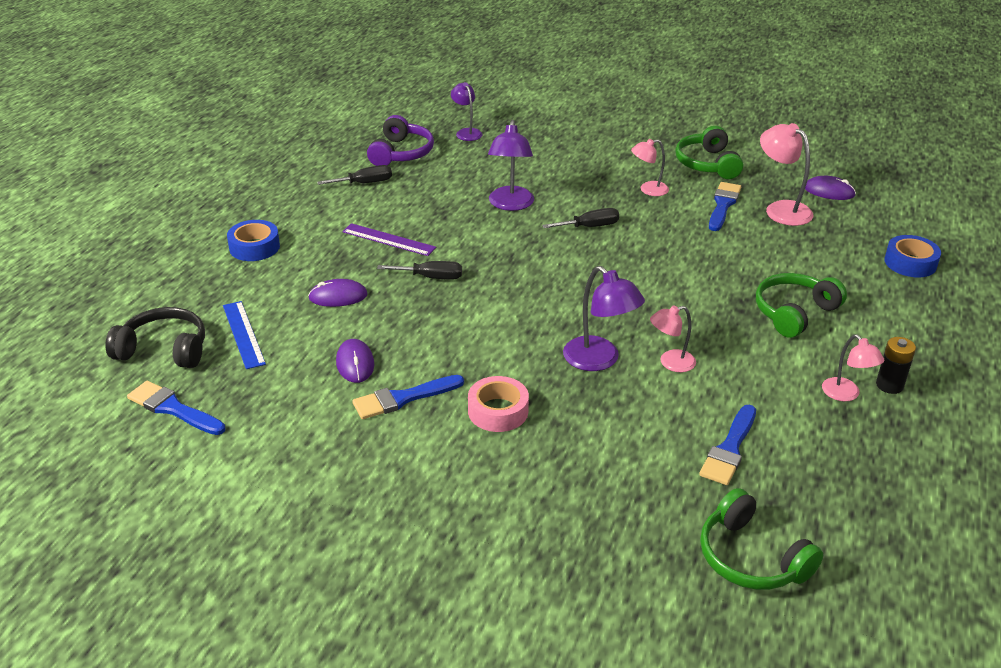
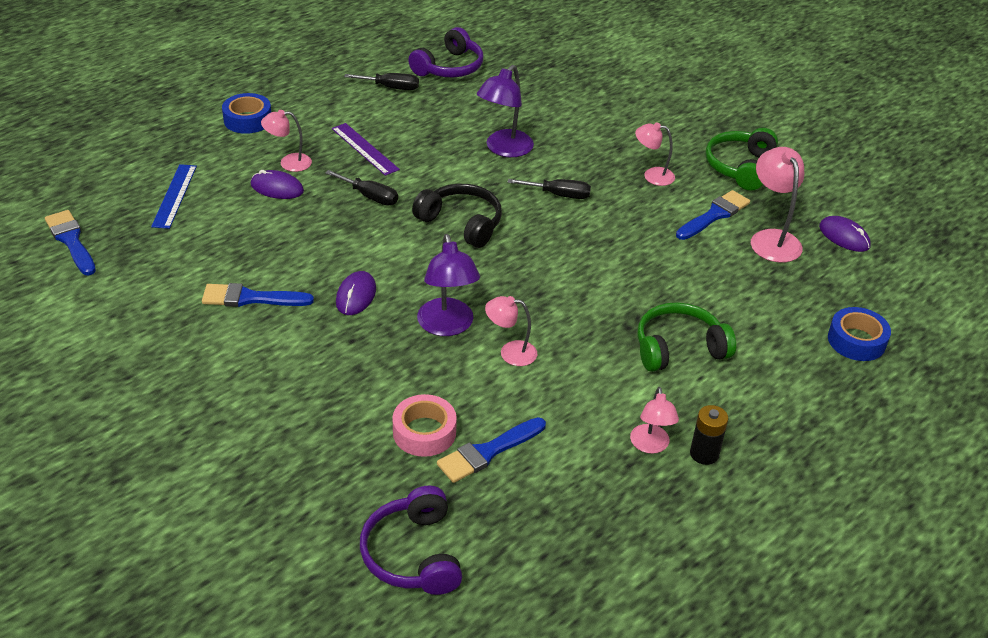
camera: 25 degrees right, 5 degrees up
(164, 350) = (104, 188): black headphones -> black headphones (461, 223)
(329, 272) = (289, 163): none -> pink lamp
(355, 363) = (239, 253): purple mouse -> purple mouse (356, 295)
(466, 132) = (529, 63): purple lamp -> none
(498, 411) = (318, 339): pink tape -> pink tape (424, 432)
(751, 558) = (413, 554): green headphones -> purple headphones

